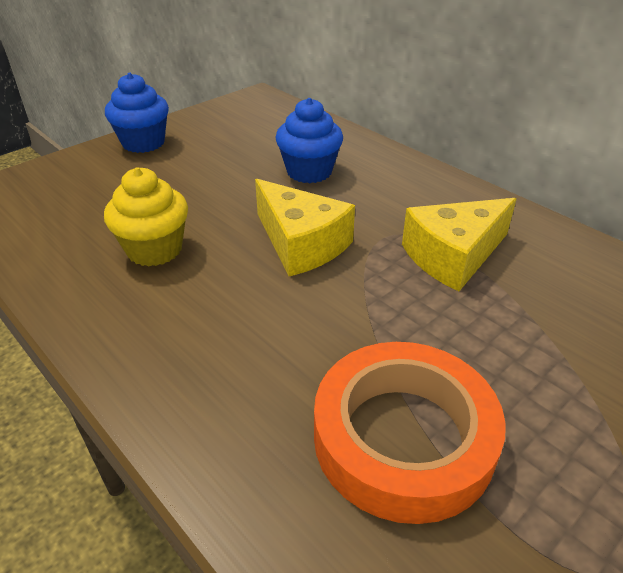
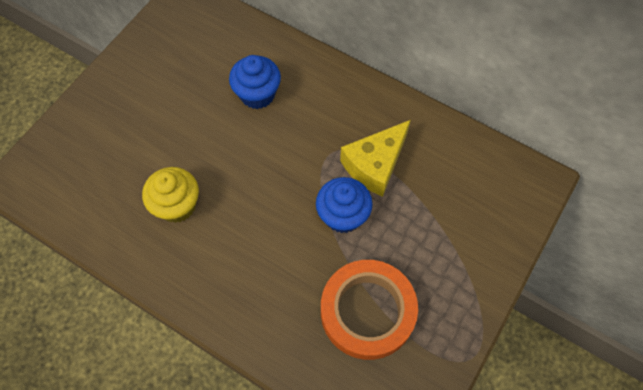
camera: 15 degrees left, 25 degrees up
(143, 143) = (114, 86): blue cupcake -> blue cupcake (343, 216)
(301, 244) = (274, 176): yellow cheese -> none

